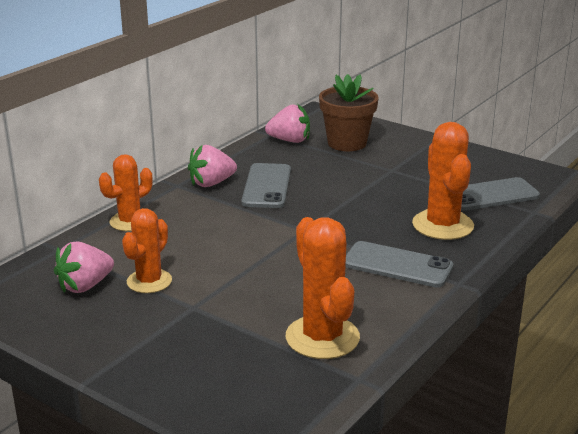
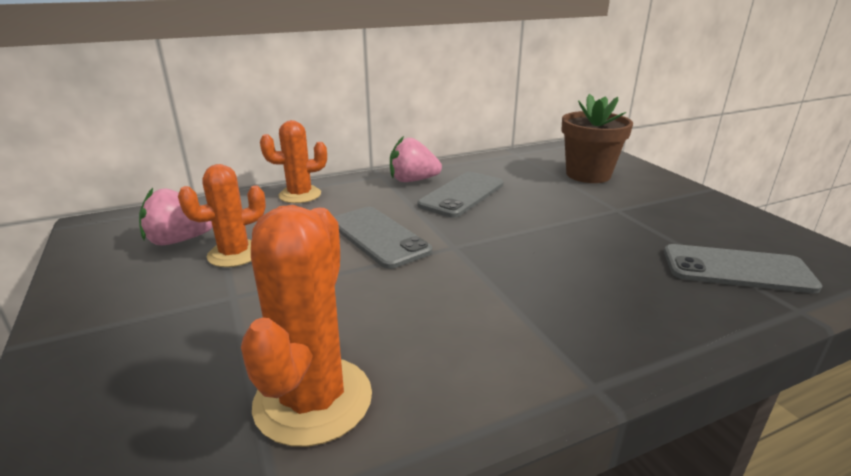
camera: 30 degrees right, 0 degrees up
(290, 140) = (529, 161): pink strawberry -> none
(397, 265) = (524, 326): grey phone -> grey phone (378, 237)
(442, 225) = (635, 290): orange cactus -> none

